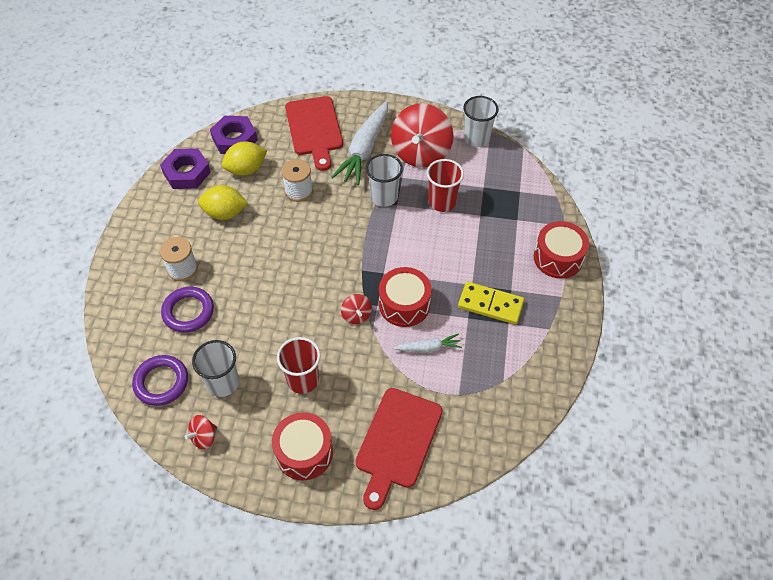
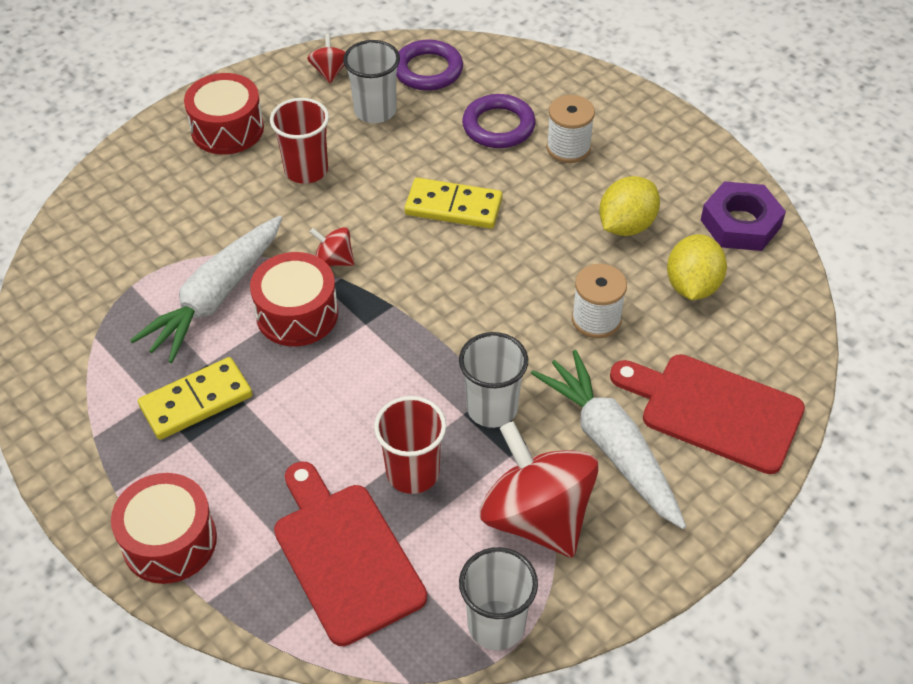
camera: 130 degrees right, 5 degrees down
(234, 139) = (770, 304): purple nut -> none
(272, 290) = (453, 206): none -> yellow domino
(397, 442) = (148, 201): red cutting board -> red cutting board (345, 556)
(428, 348) = (216, 297): white carrot -> white carrot, size x2.00

